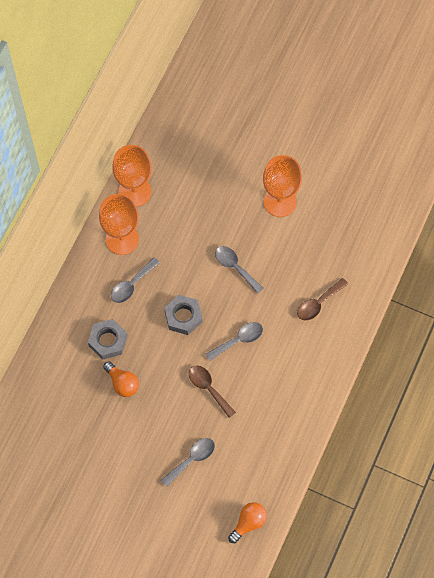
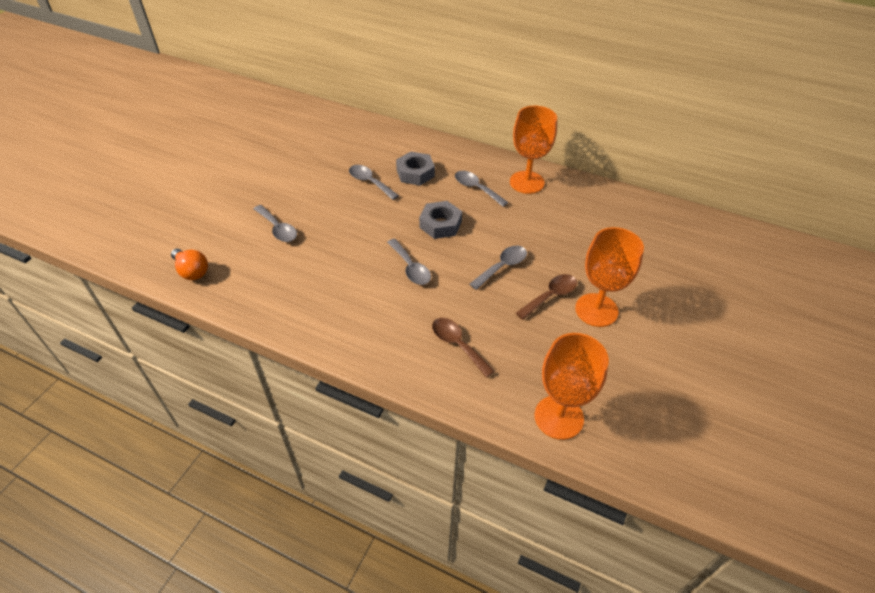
camera: 90 degrees right, 20 degrees down
(122, 383) = (370, 182): orange light bulb -> grey spoon
(135, 192) = (583, 191): orange goblet -> orange goblet (559, 417)
(208, 388) = (355, 242): brown spoon -> brown spoon (550, 296)

